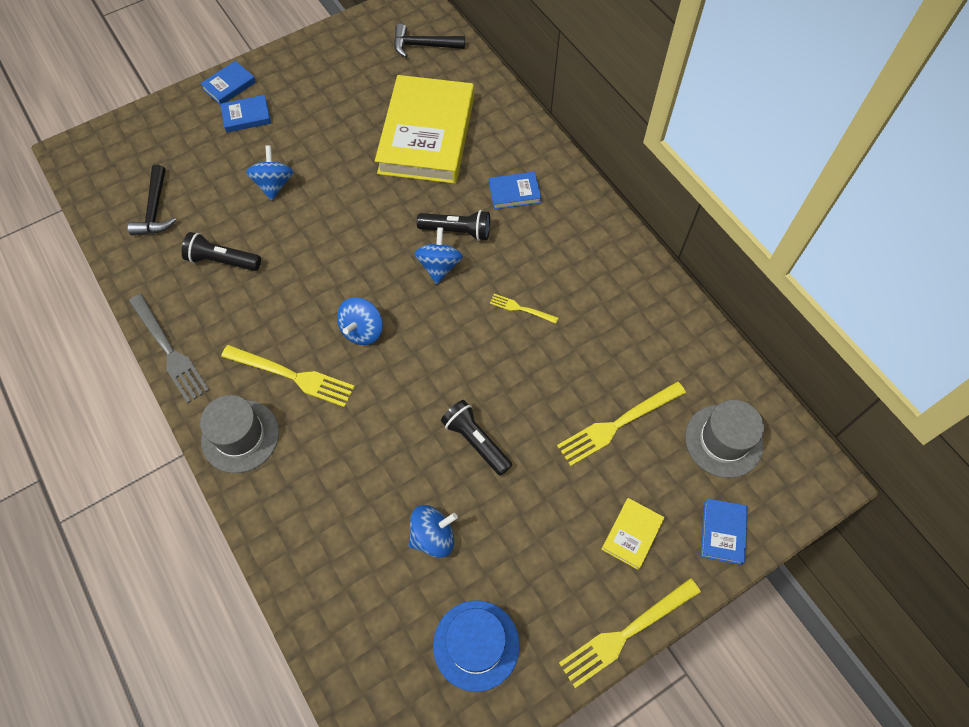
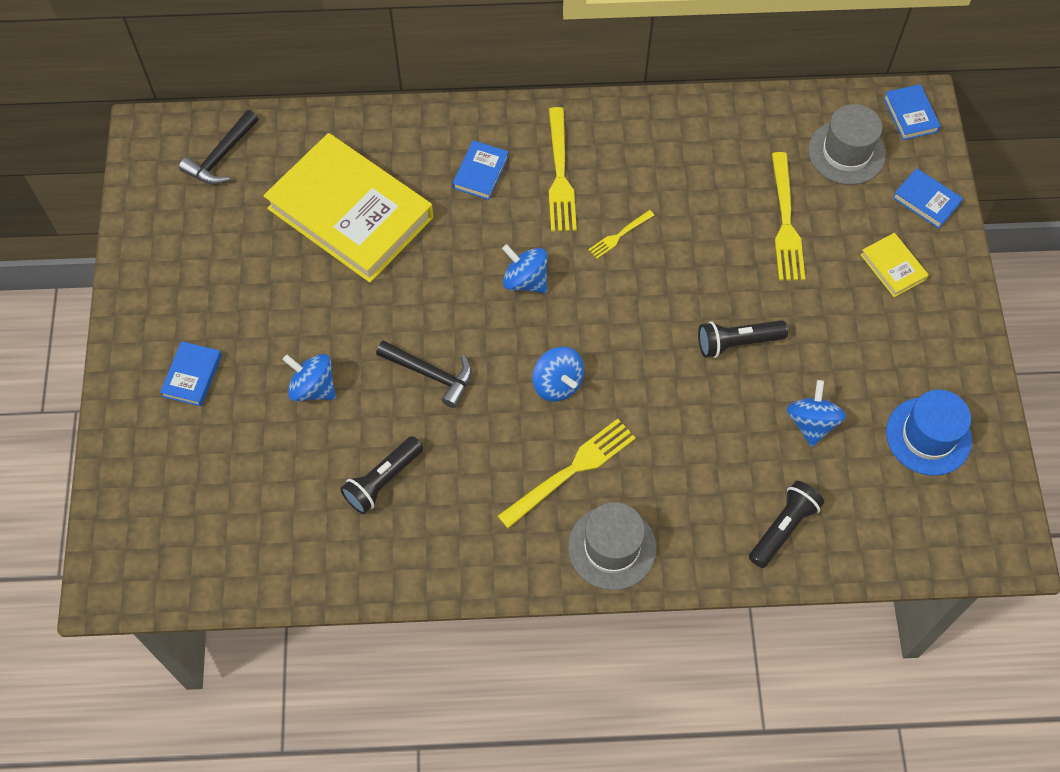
camera: 60 degrees left, 0 degrees up
(155, 210) = (263, 524): black hammer -> black hammer (431, 374)
(169, 351) = (467, 578): grey fork -> none
(229, 86) = (130, 375): blue book -> blue book (910, 114)
(457, 231) = (493, 245): black flashlight -> black flashlight (783, 528)
(626, 633) = (974, 318): yellow fork -> yellow fork (560, 175)

